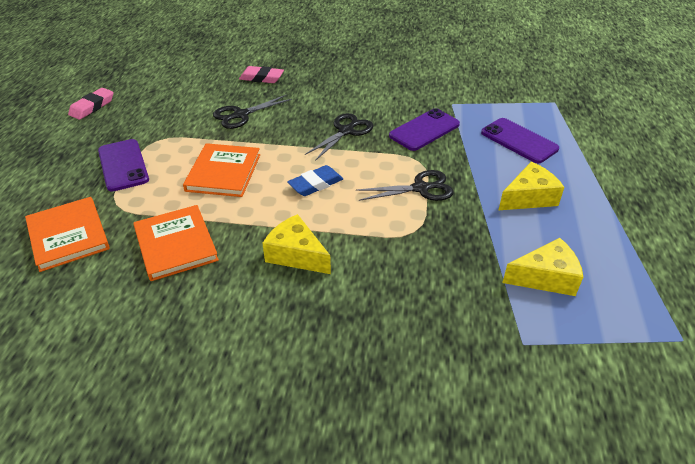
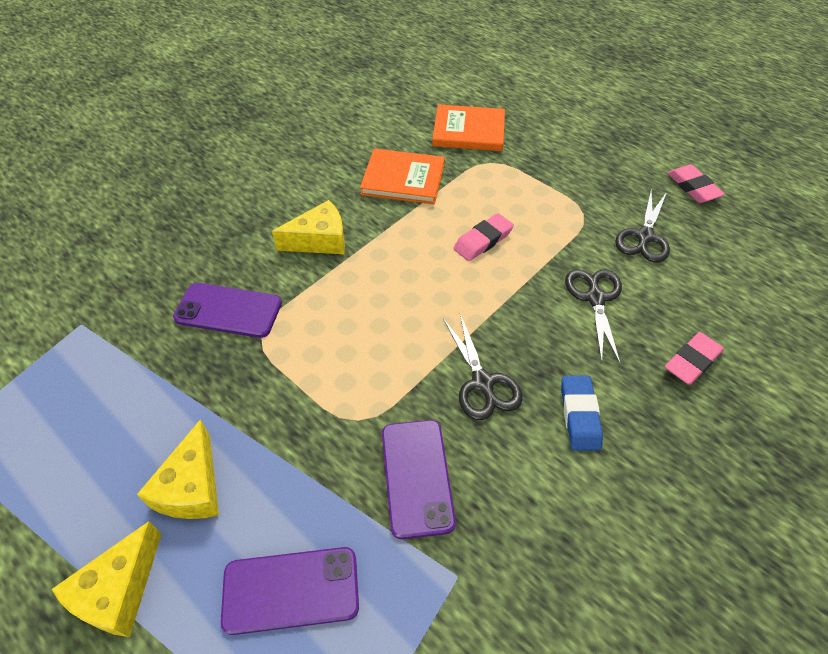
camera: 125 degrees right, 10 degrees up
(123, 165) = (551, 181): purple phone -> purple phone (228, 310)
(223, 172) = (483, 241): orange book -> pink eraser
(315, 184) = (402, 300): blue eraser -> blue eraser (579, 415)
(420, 188) = (312, 386): black scissors -> black scissors (644, 237)
(545, 277) = (101, 397): yellow cheese -> yellow cheese (119, 591)

